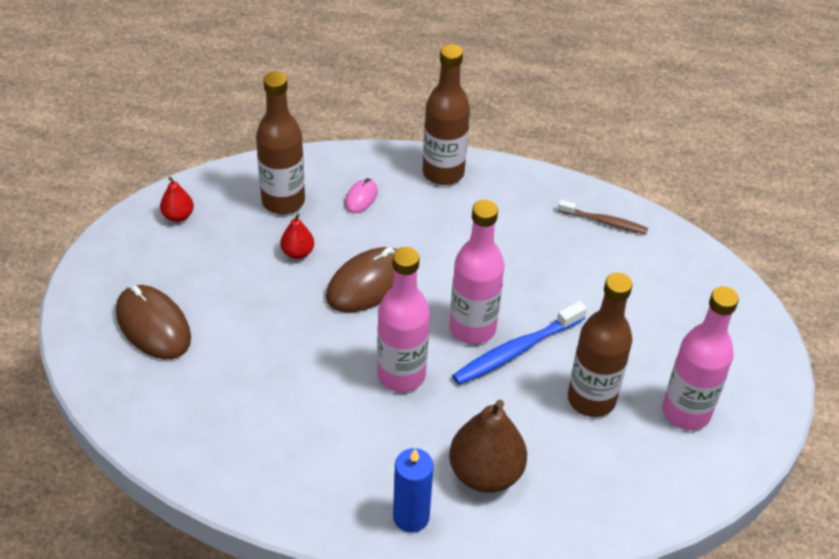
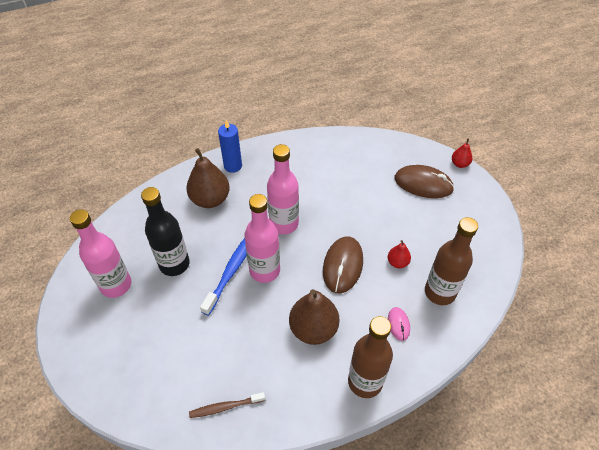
camera: 150 degrees right, 5 degrees up
(178, 216) = (482, 247): red pear -> red pear (459, 164)
(460, 240) = (313, 329): none -> brown pear
(591, 399) = (174, 264): brown bottle -> black bottle

